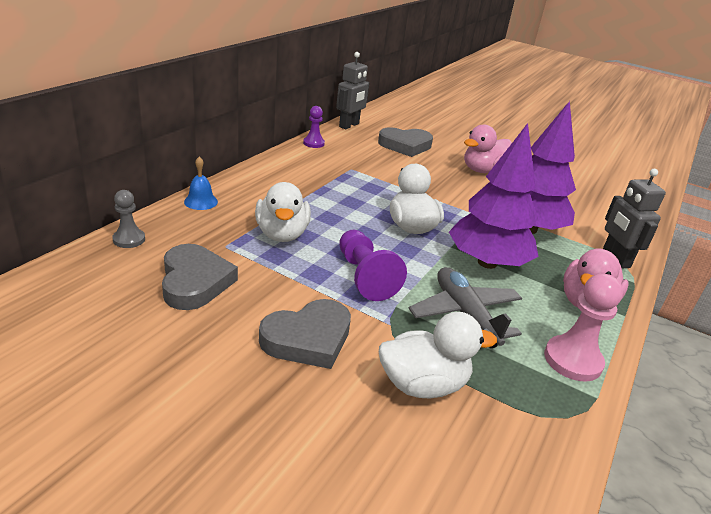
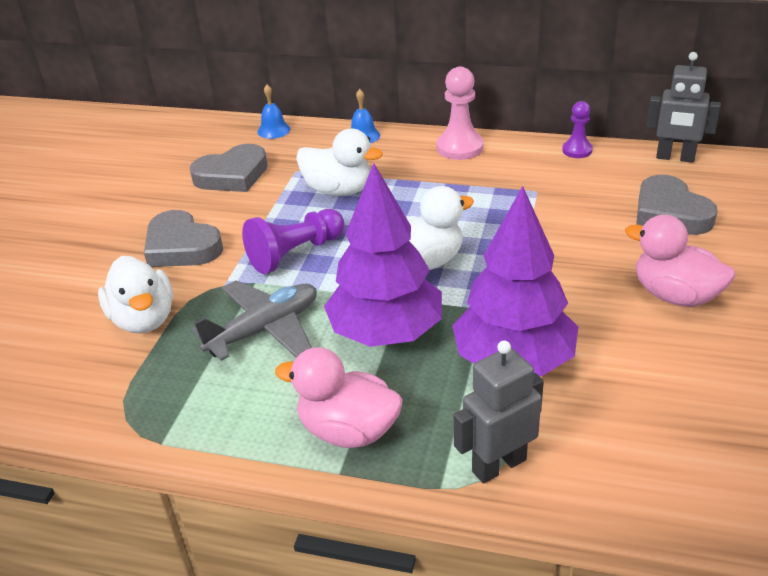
camera: 80 degrees right, 5 degrees up
(129, 239) = (273, 130): grey pawn -> blue bell
(282, 234) = (339, 190): white duck -> white duck turned 135 degrees counterclockwise
(572, 360) = (219, 421): pink pawn -> pink pawn (460, 147)

